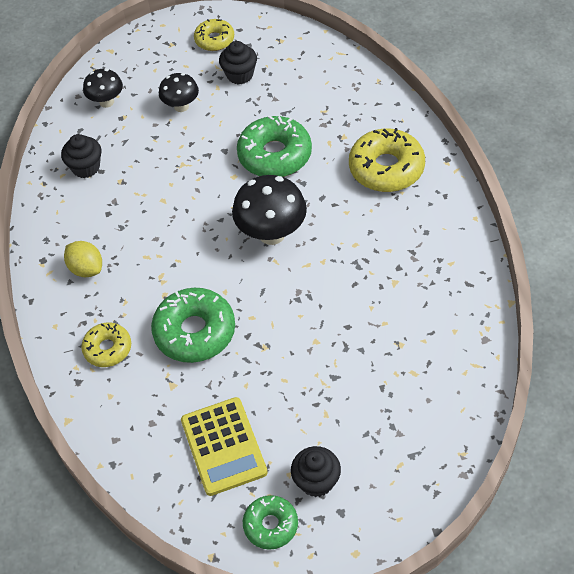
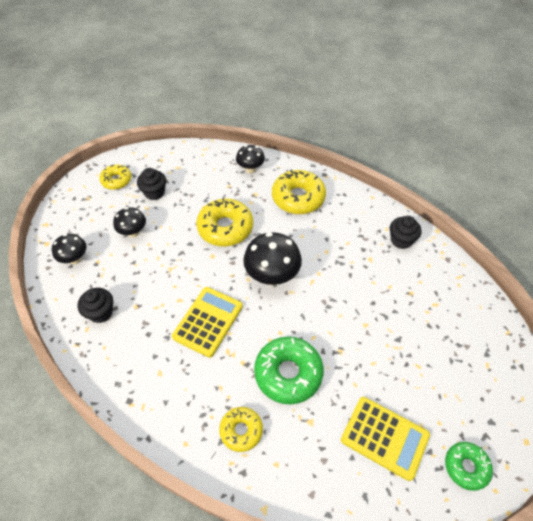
camera: 45 degrees left, 0 degrees up
(86, 269) = (169, 384): yellow lemon -> none
(169, 237) = (208, 321): none -> yellow calculator
(275, 155) = (225, 228): green donut -> yellow donut
(316, 481) = (458, 414): black cupcake -> black cupcake (401, 240)
(367, 105) = (250, 169): none -> black mushroom

